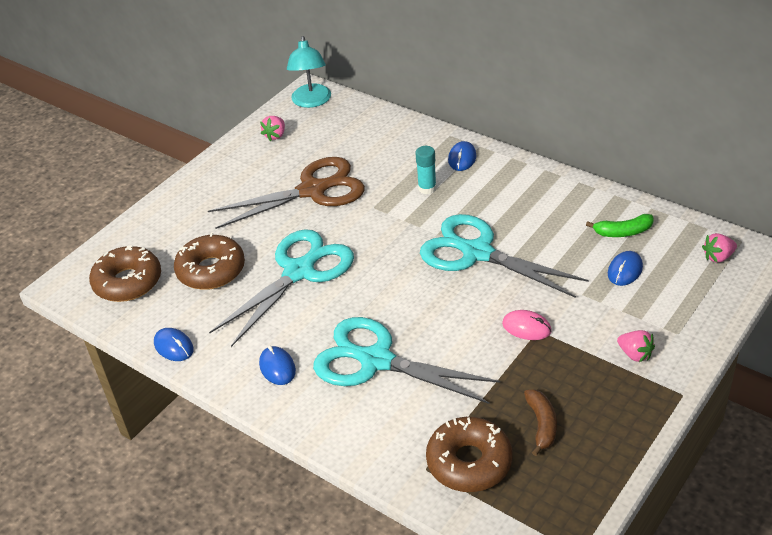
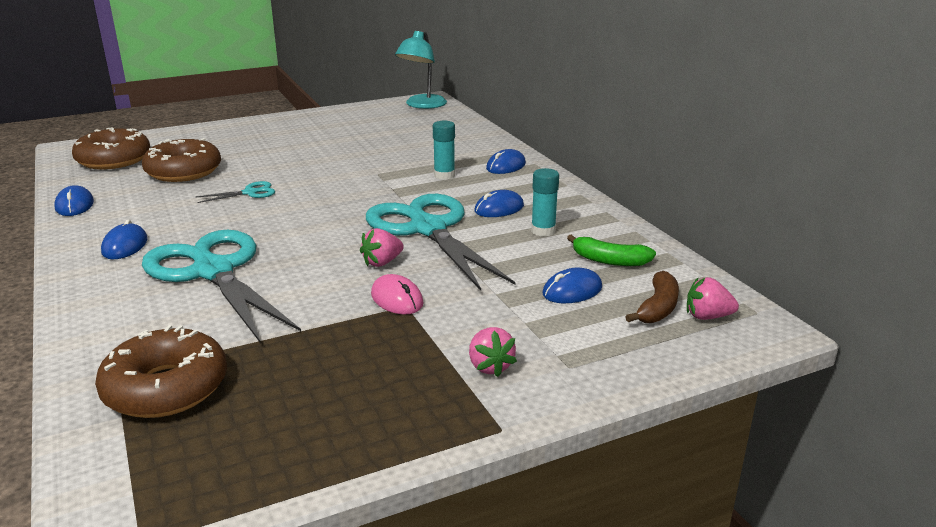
camera: 25 degrees right, 15 degrees down
(275, 135) = (363, 115): pink strawberry -> pink strawberry (382, 262)
(299, 271) = (250, 193): turquoise scissors -> turquoise scissors, size x0.40
(313, 190) = (342, 150): brown scissors -> none
(504, 210) = (499, 208): none -> blue mouse
(542, 425) = (291, 388): brown banana -> brown banana (658, 308)
(556, 221) = (543, 231): none -> turquoise glue stick

